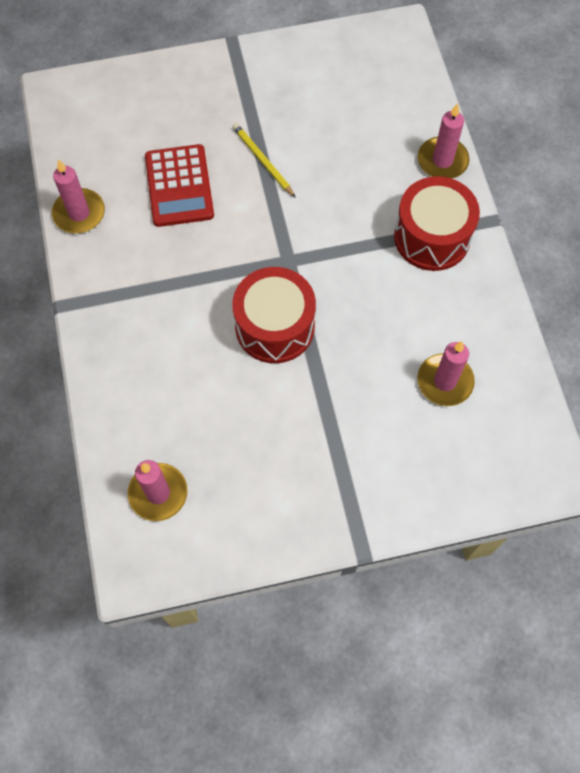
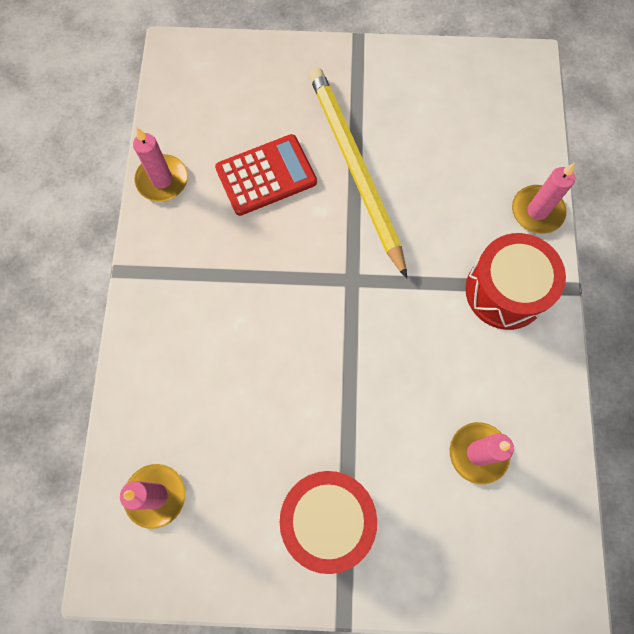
camera: 15 degrees right, 5 degrees up
(179, 186) = (266, 175): red calculator -> red calculator turned 120 degrees counterclockwise
(262, 161) = (355, 168): yellow pencil -> yellow pencil, size x2.26
(274, 327) = (320, 347): red drum -> red drum (327, 519)

